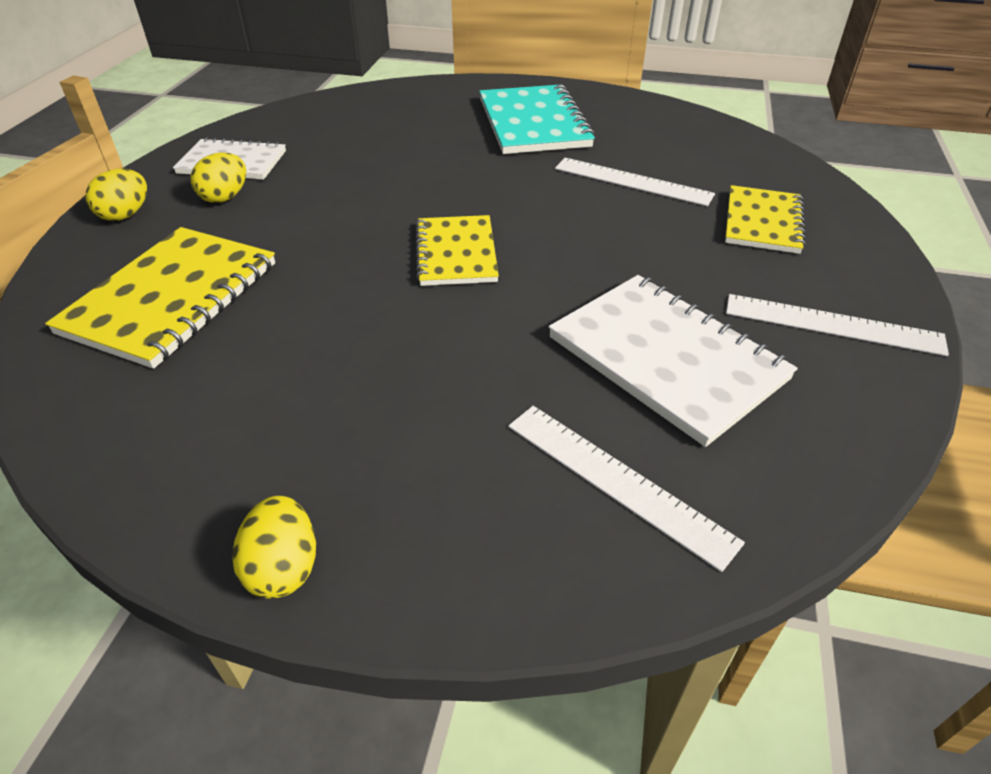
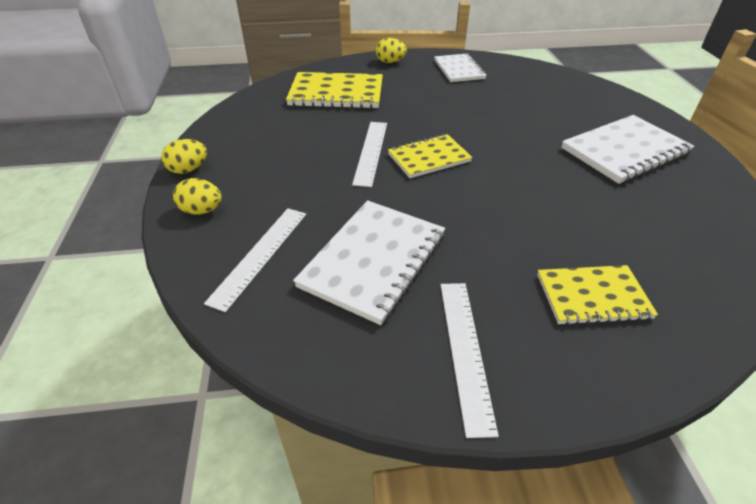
camera: 70 degrees right, 0 degrees up
(225, 197) = (425, 78): yellow egg -> yellow egg (202, 210)
(533, 123) = (624, 151): turquoise notebook -> white notebook
(632, 181) = (586, 213): white ruler -> white ruler (371, 152)

